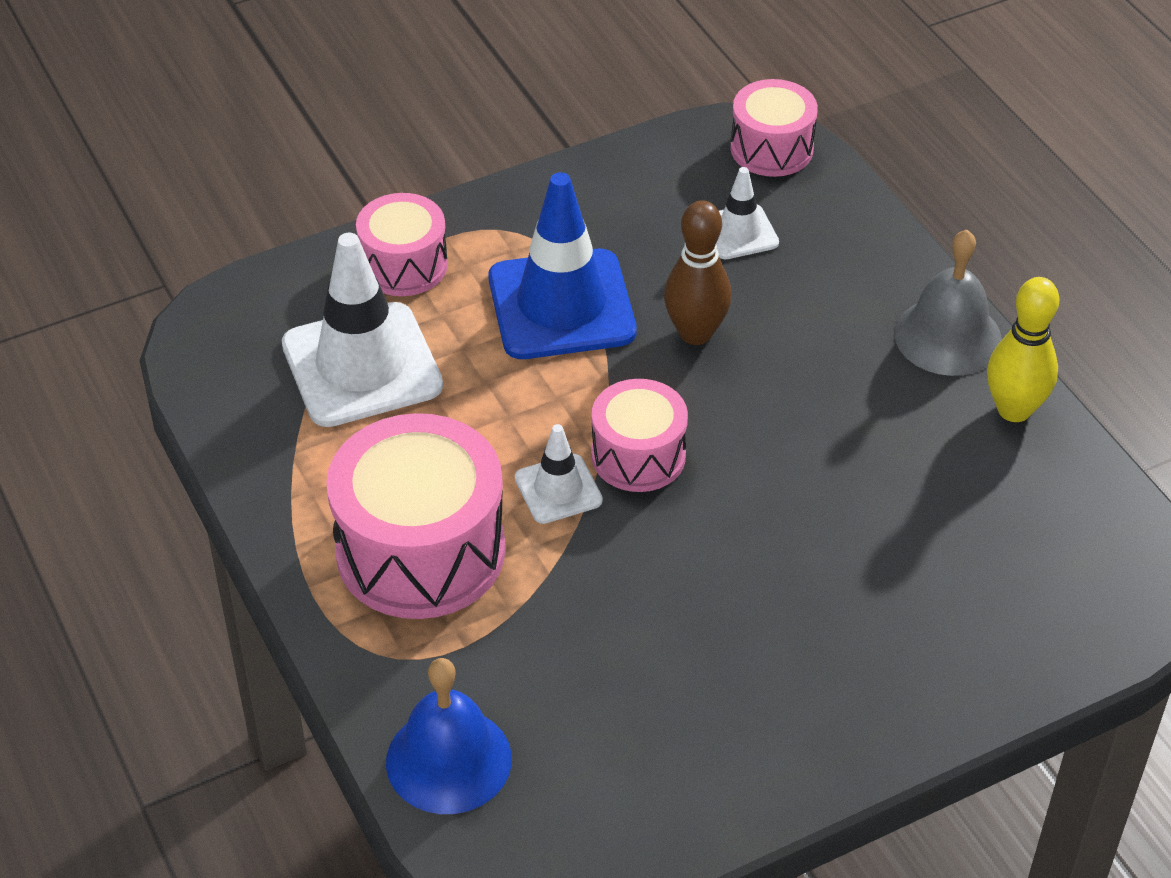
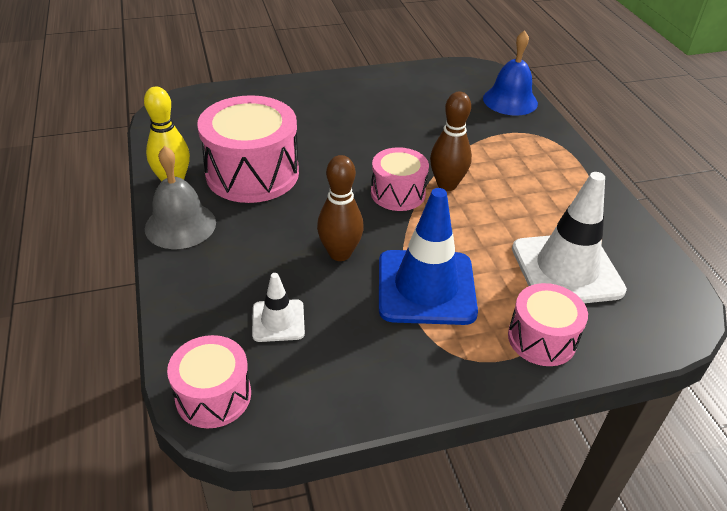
camera: 170 degrees left, 5 degrees down
(420, 551) = (524, 170): pink drum -> pink drum (252, 173)
(558, 489) = (447, 185): white traffic cone -> brown bowling pin

